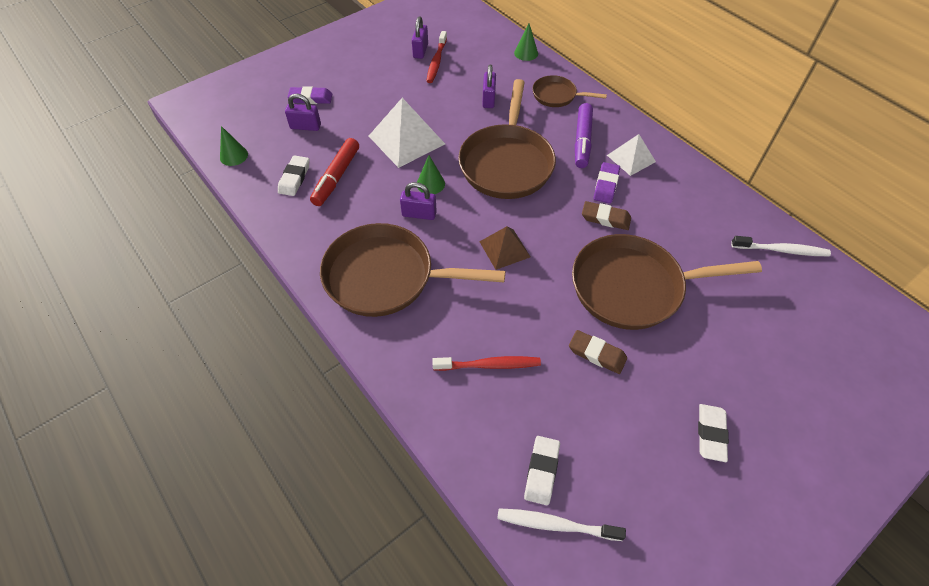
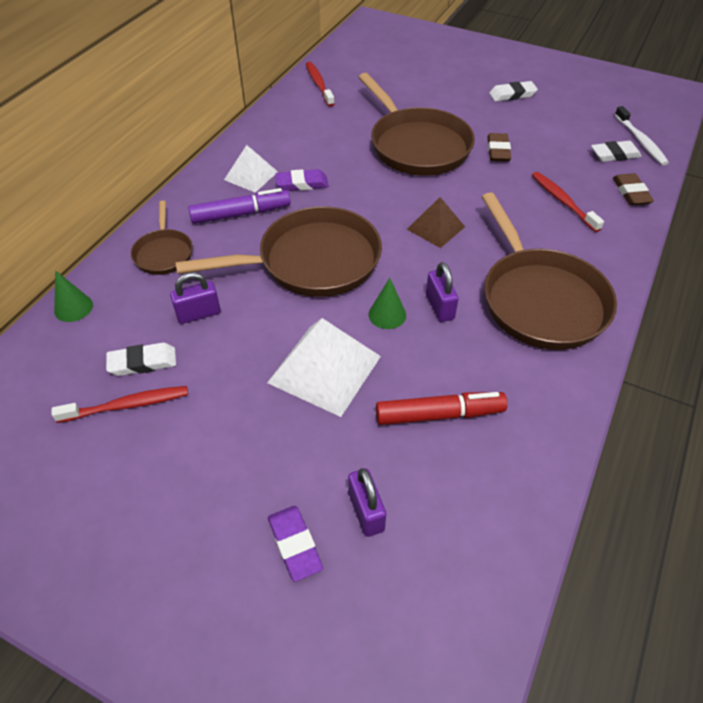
camera: 115 degrees left, 5 degrees down
(234, 156) = (489, 582): green cone -> none
(294, 178) = (474, 464): white eraser -> white eraser (143, 362)
(420, 51) = (102, 439): purple padlock -> none
(605, 218) = (347, 175): brown eraser -> brown eraser (631, 193)
(781, 250) = (319, 84): white toothbrush -> red toothbrush

